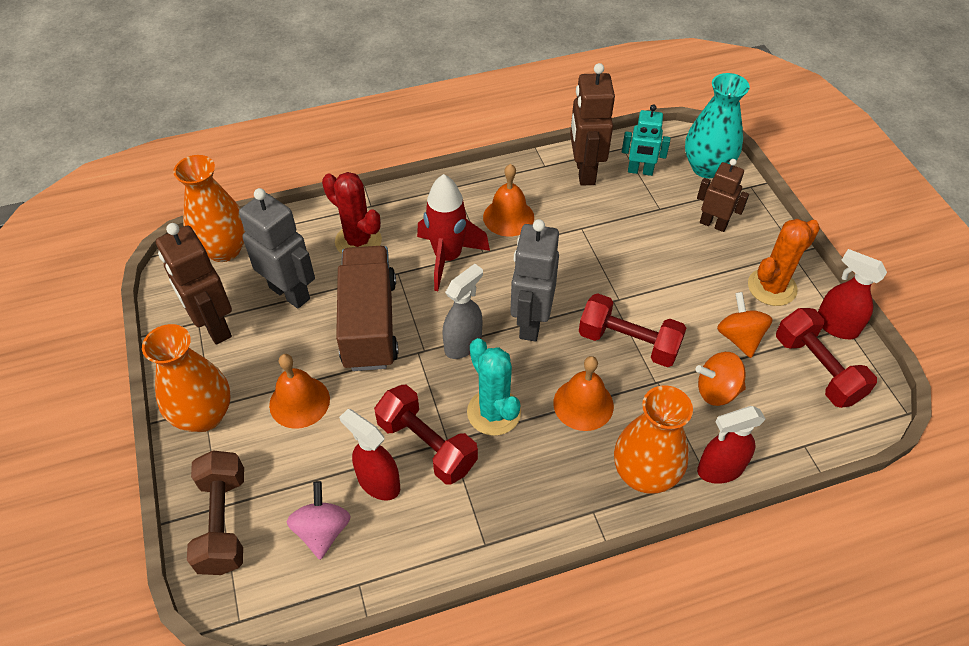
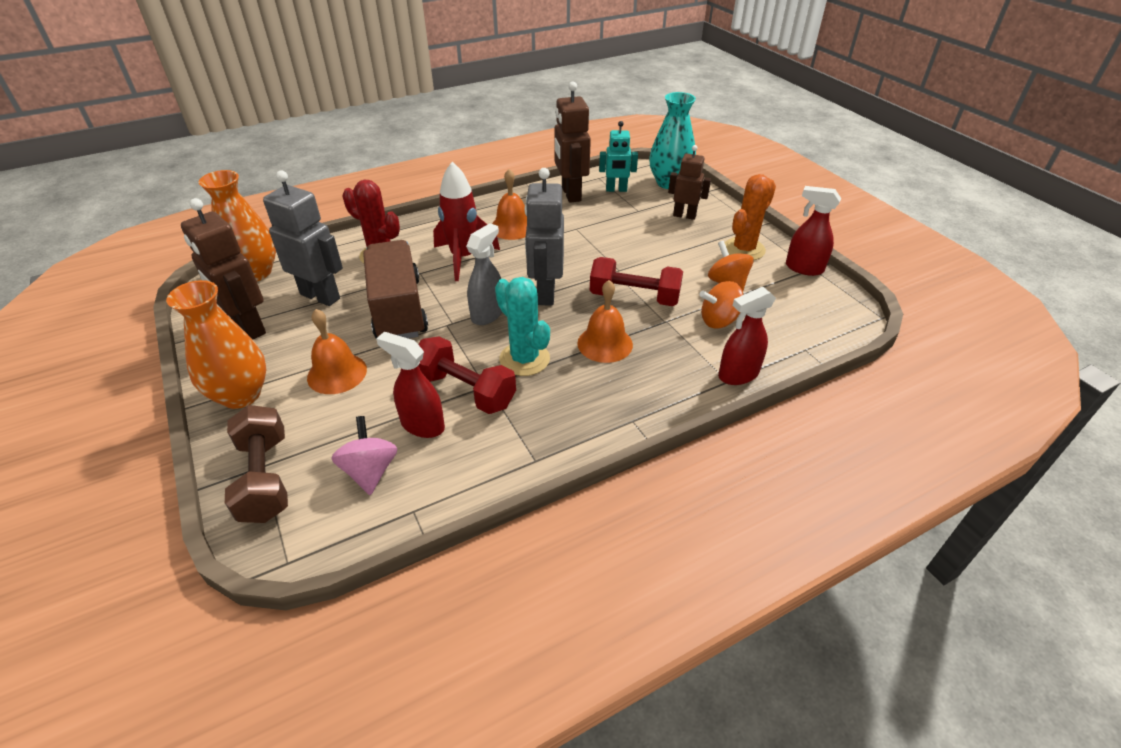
camera: 10 degrees left, 10 degrees down
(644, 474) = (672, 387): orange vase -> none
(817, 369) = (798, 297): red dumbbell -> none

